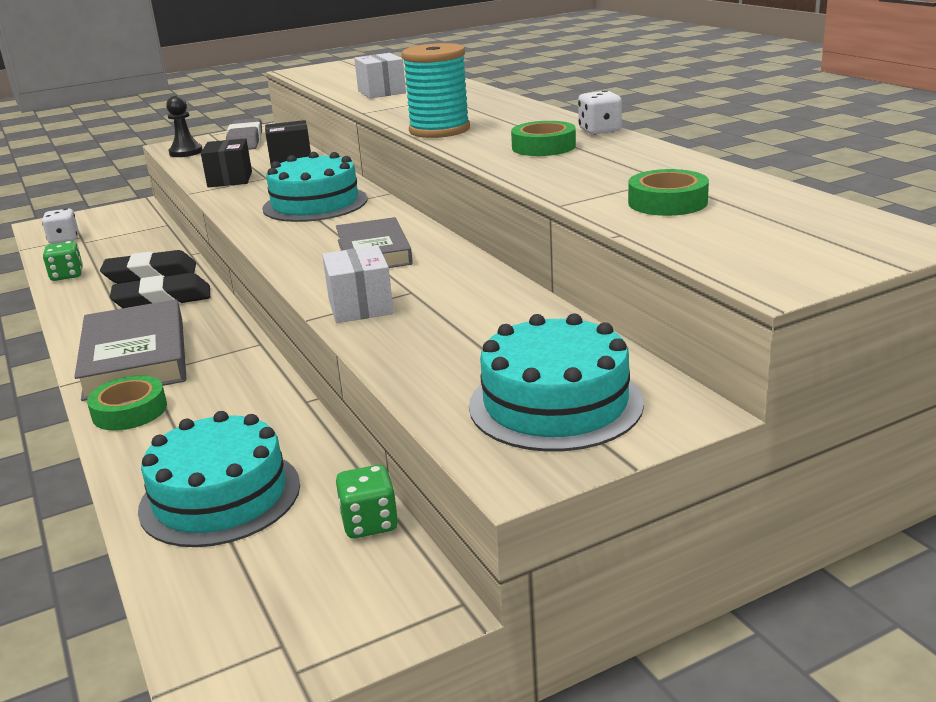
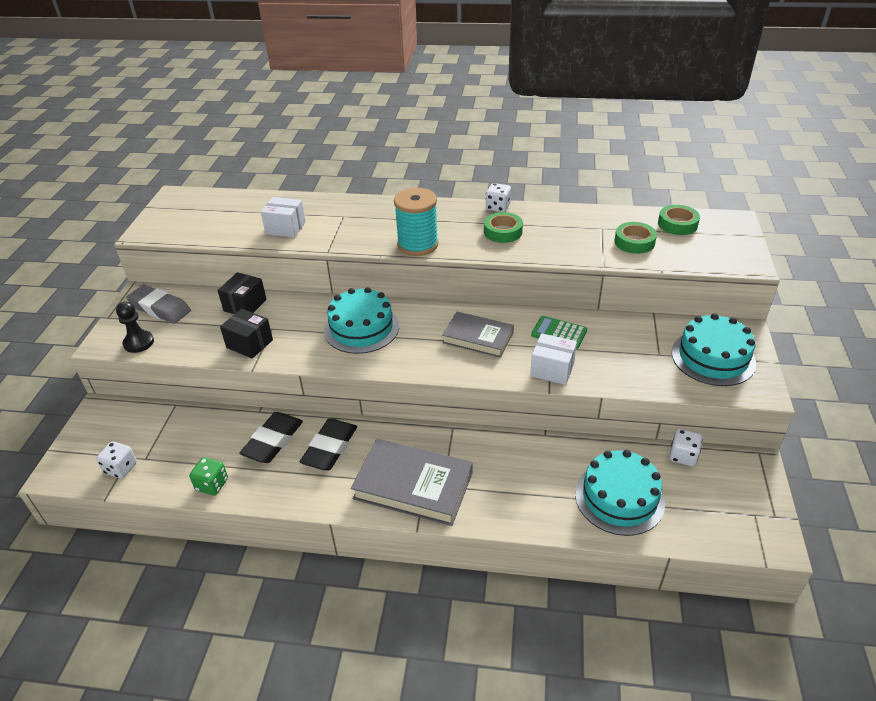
camera: 55 degrees left, 15 degrees up
(130, 411) = (488, 507): green tape -> green tape (677, 224)
(369, 523) = (683, 456): green dice -> white dice
(451, 287) = (559, 333): none -> green calculator

